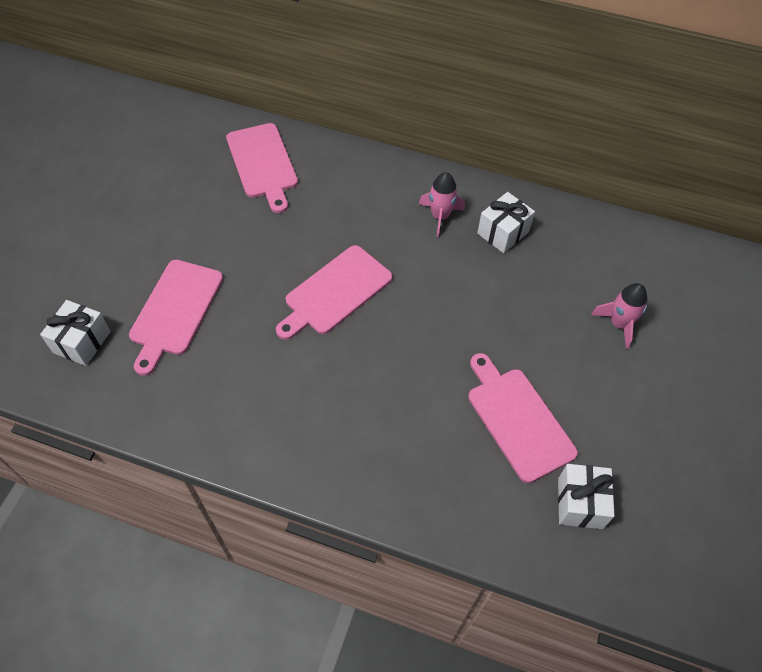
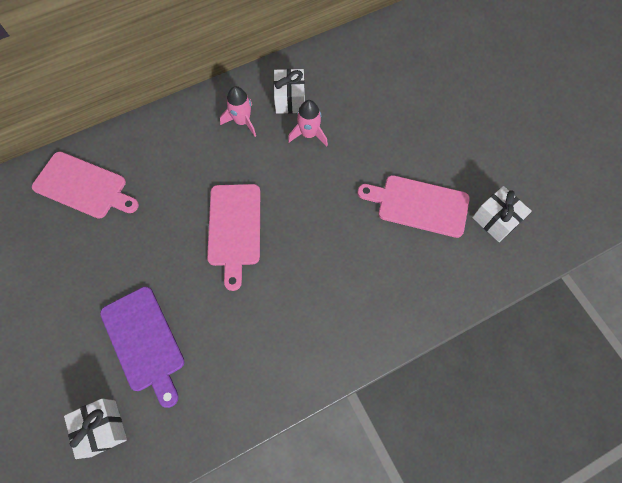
camera: 45 degrees left, 10 degrees up
(175, 311) = (144, 342): pink cutting board -> purple cutting board
(619, 324) = (408, 100): pink rocket -> pink rocket (309, 134)

